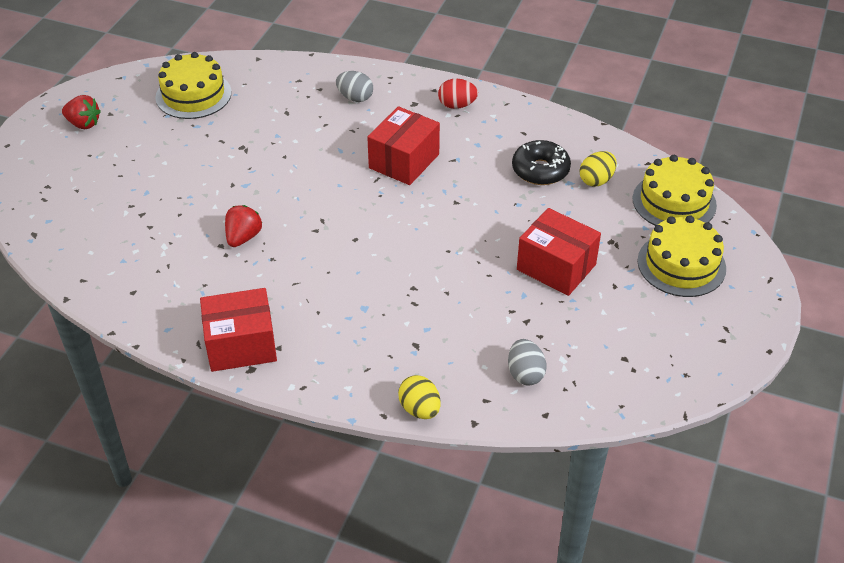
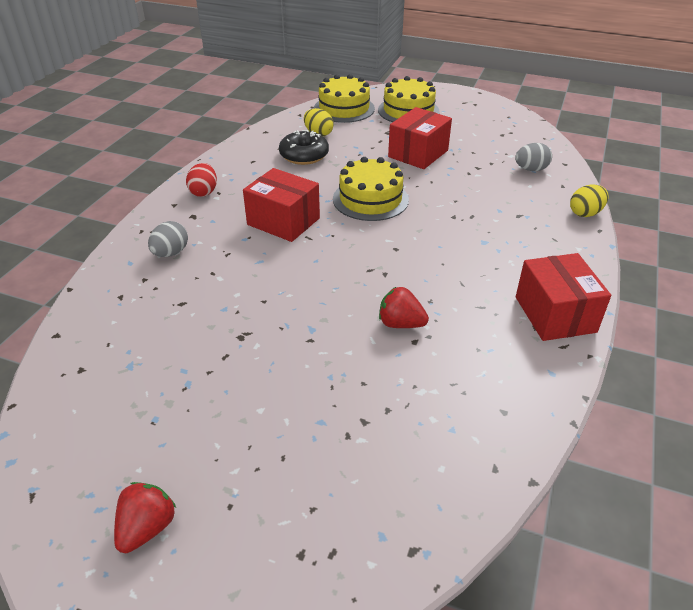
camera: 90 degrees left, 5 degrees down
(193, 95) = (116, 393): yellow cake -> yellow cake (370, 199)

